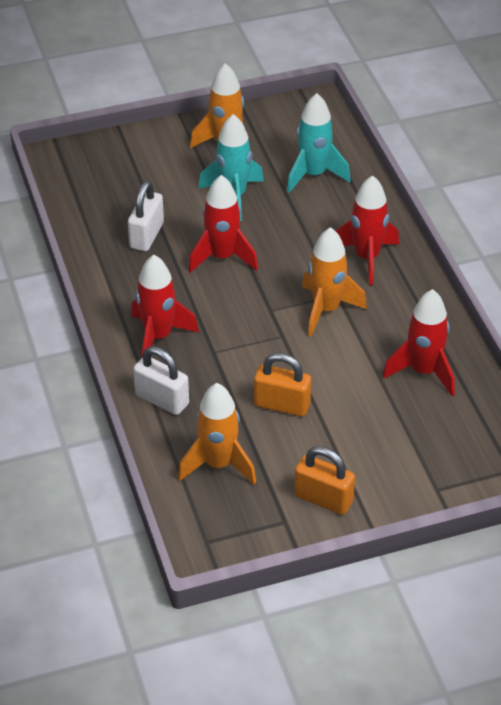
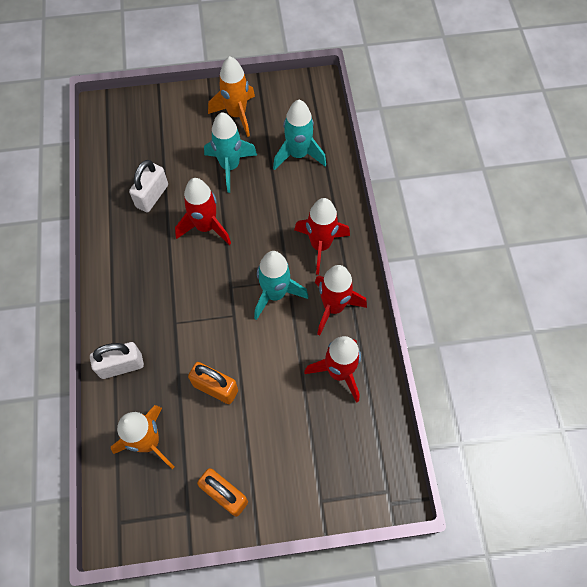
camera: 10 degrees right, 20 degrees up
(158, 337) = (135, 300): red rocket -> red rocket (333, 307)
(162, 399) = (121, 366): white padlock -> white padlock turned 60 degrees counterclockwise
(326, 309) = (275, 294): orange rocket -> turquoise rocket

